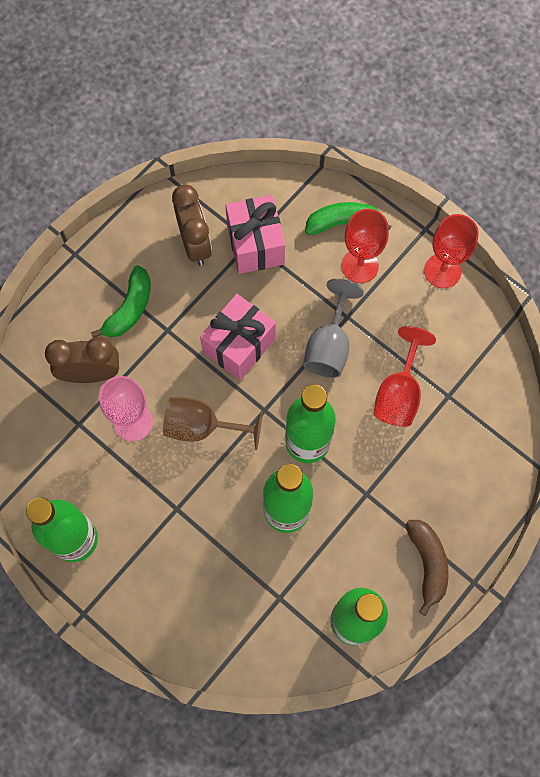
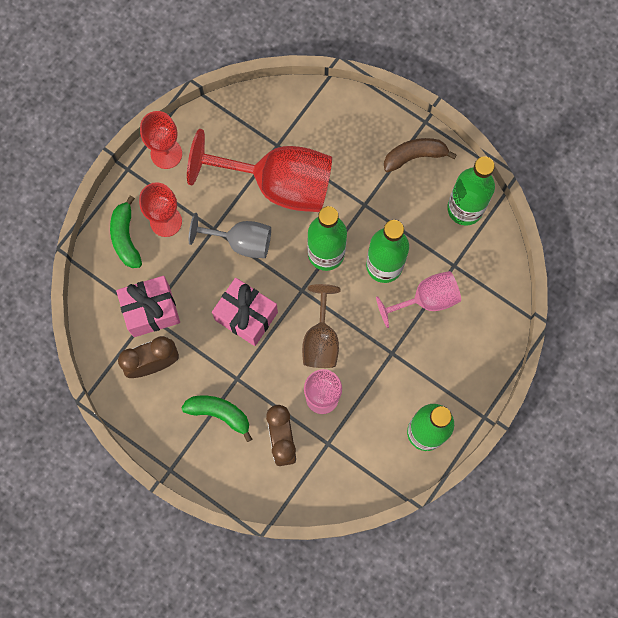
camera: 95 degrees left, 5 degrees up
(238, 558) = (426, 299): none -> pink goblet
(398, 393) = (278, 184): red goblet -> red goblet, size x1.75

